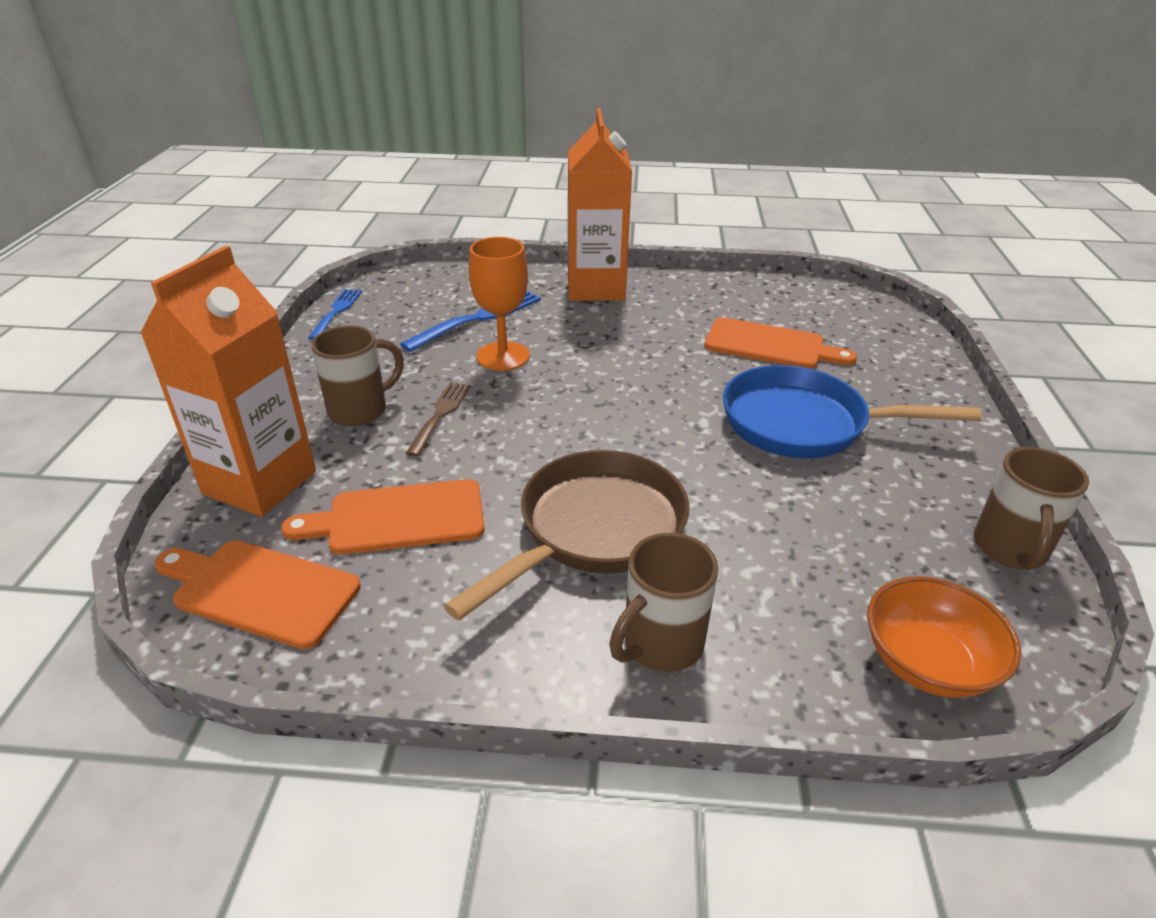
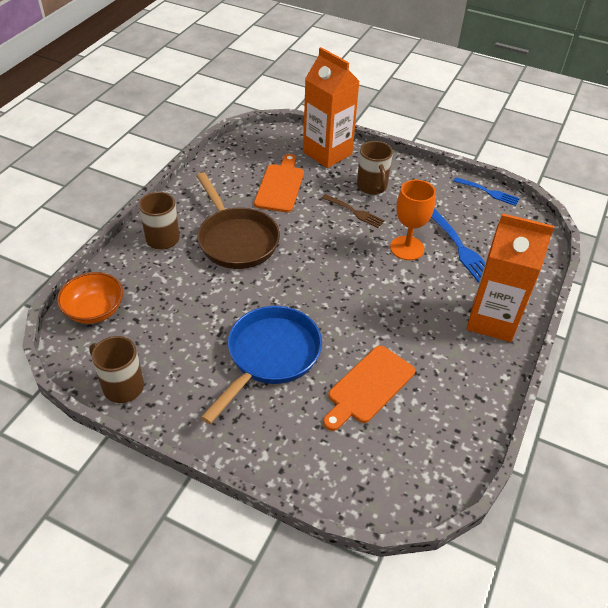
camera: 110 degrees right, 10 degrees up
(260, 590) = (259, 149): orange cutting board -> none

